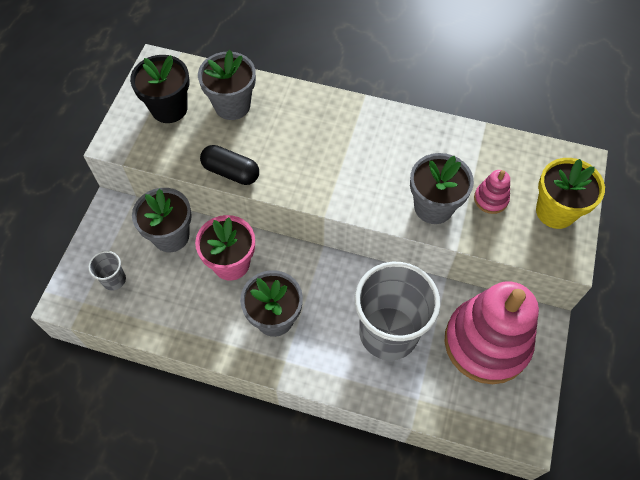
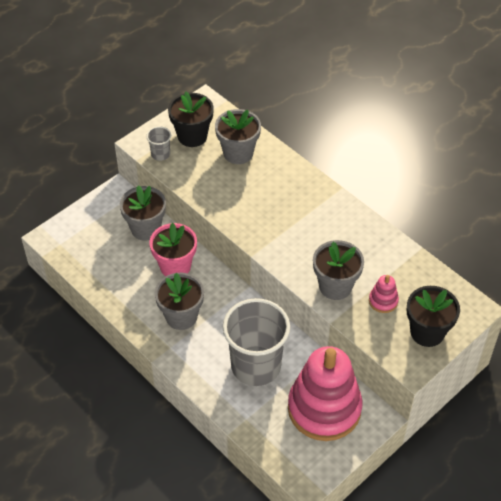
camera: 30 degrees right, 10 degrees down
(114, 280) = (89, 239): grey cup -> grey cup (160, 154)
(231, 172) = (206, 197): black capsule -> none
(555, 211) = (427, 332): yellow flower pot -> black flower pot

